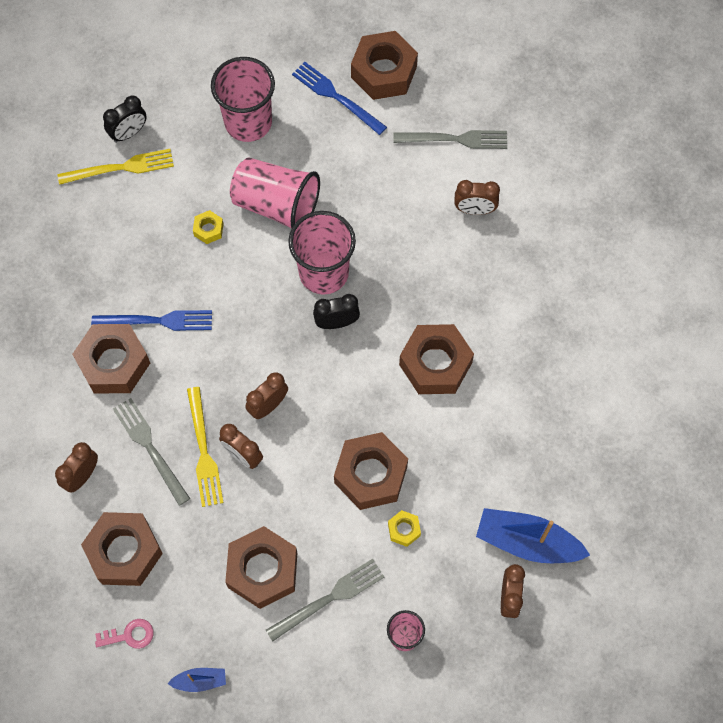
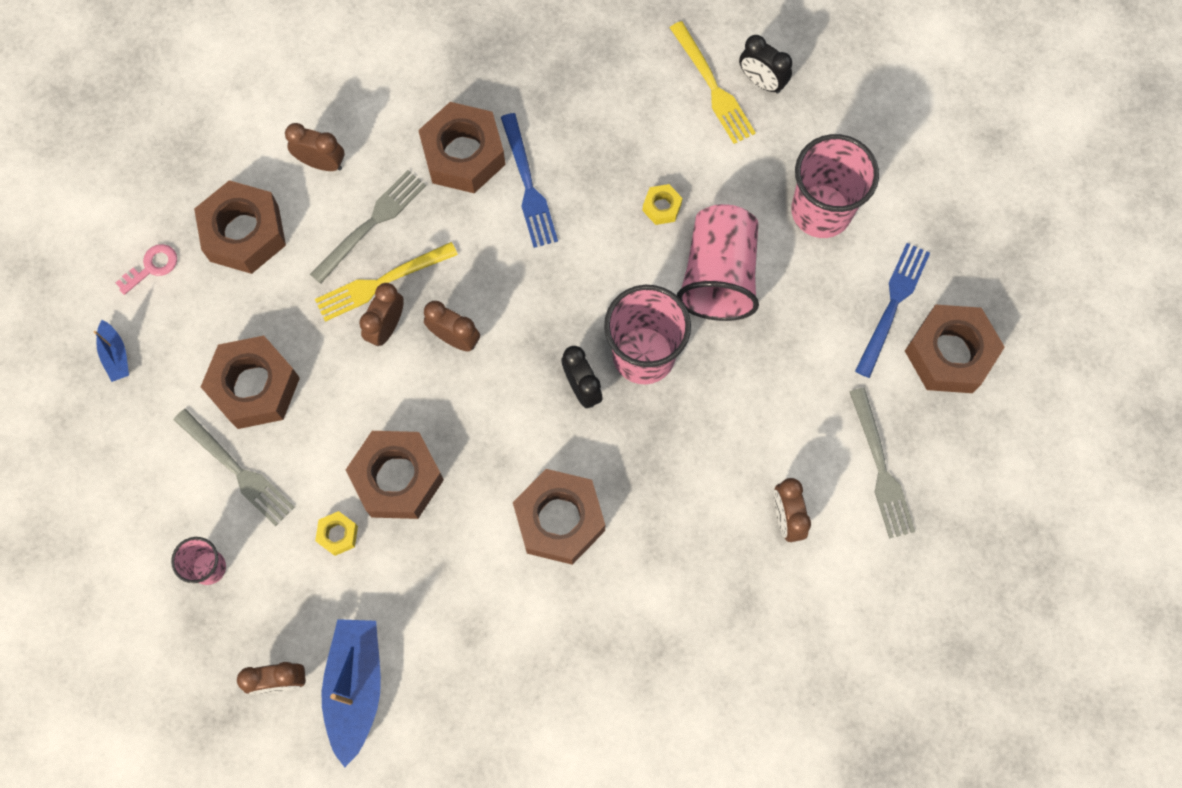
camera: 75 degrees right, 5 degrees up
(129, 635) = (152, 267): pink key -> pink key turned 105 degrees counterclockwise

